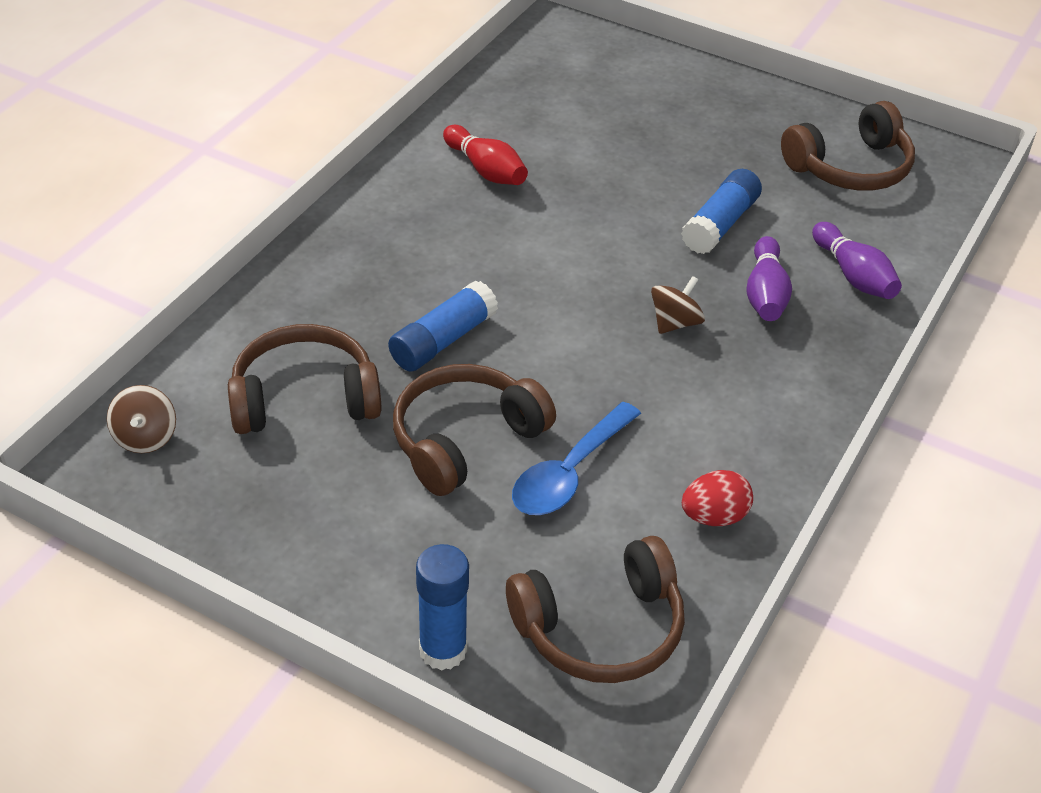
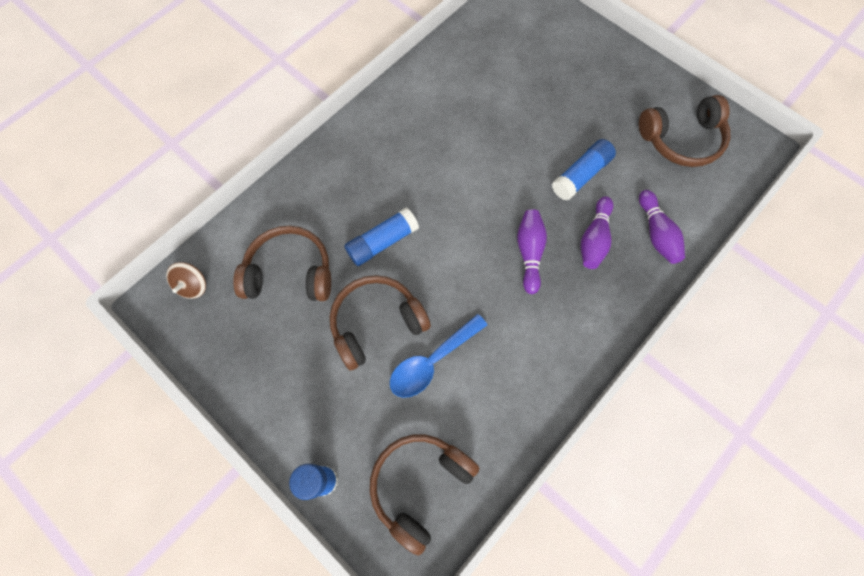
camera: 15 degrees right, 25 degrees up
(486, 170) = (443, 105): red bowling pin -> none
(601, 629) = (420, 485): brown headphones -> brown headphones turned 135 degrees clockwise
(675, 323) = (529, 253): brown spinning top -> purple bowling pin
(714, 516) = (511, 413): red egg -> none

